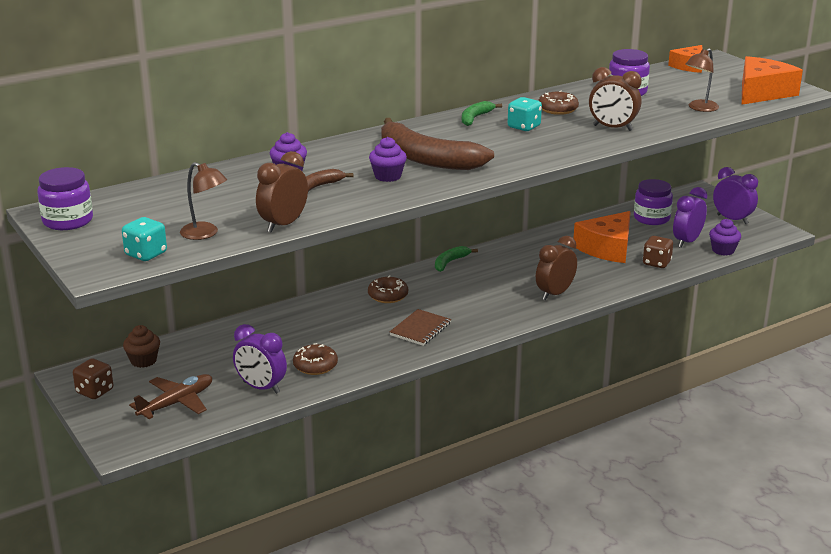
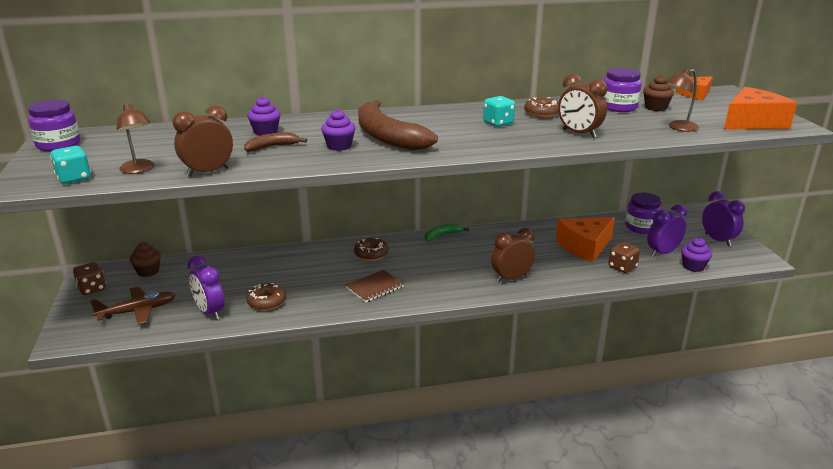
camera: 20 degrees right, 0 degrees up
(475, 118) = (463, 112): green banana -> none
(663, 87) = (655, 108): none -> brown cupcake

